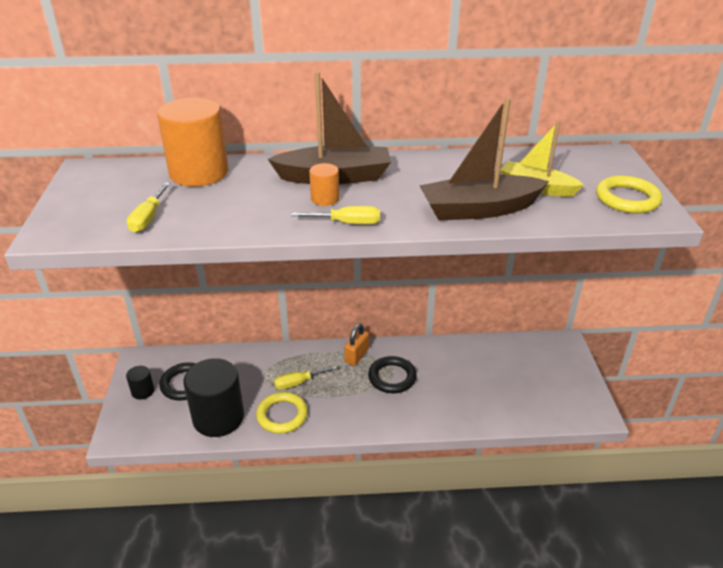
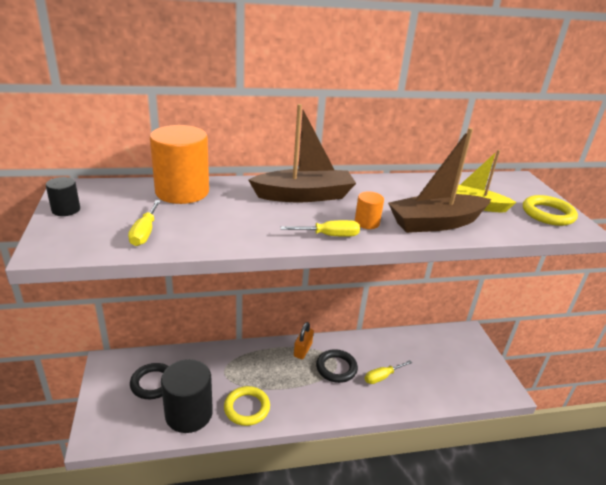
camera: 10 degrees left, 5 degrees down
(143, 391) = (114, 392): black cylinder -> black cylinder (66, 210)
(298, 383) = (256, 377): yellow screwdriver -> yellow screwdriver (382, 377)
(325, 199) = (302, 214): orange cylinder -> orange cylinder (367, 223)

